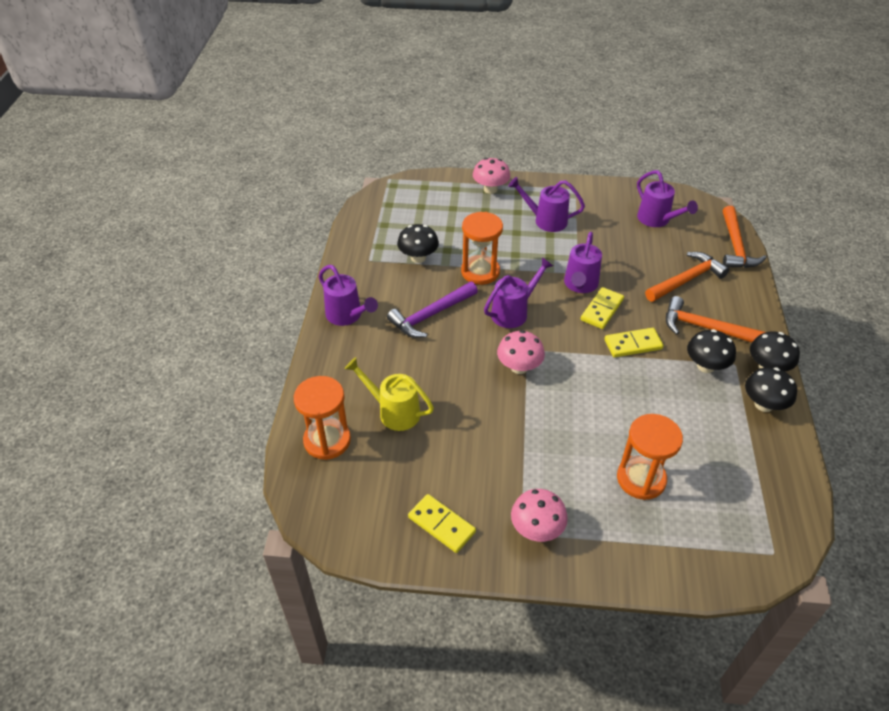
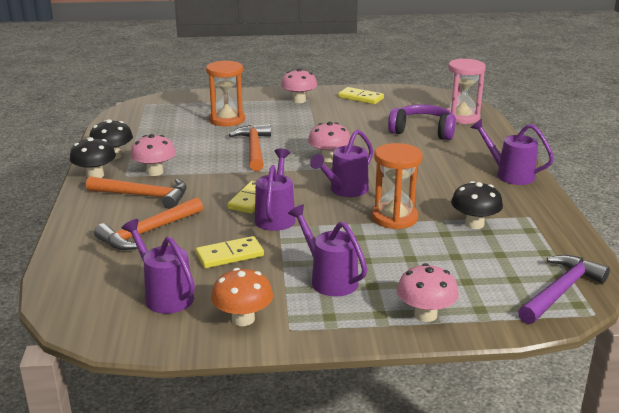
camera: 170 degrees right, 20 degrees down
(327, 440) = (461, 117): orange hourglass -> pink hourglass
(393, 411) = (423, 131): yellow watering can -> purple headphones
(431, 315) = (428, 181): purple hammer -> purple hammer (560, 291)
(545, 220) = (329, 279): purple watering can -> purple watering can turned 135 degrees counterclockwise
(603, 198) = (243, 319): none -> orange mushroom
(633, 344) = (222, 179): yellow domino -> yellow domino (230, 255)
(705, 366) = (155, 172): black mushroom -> pink mushroom
(735, 246) = (64, 273): orange hammer -> orange hammer (254, 149)

